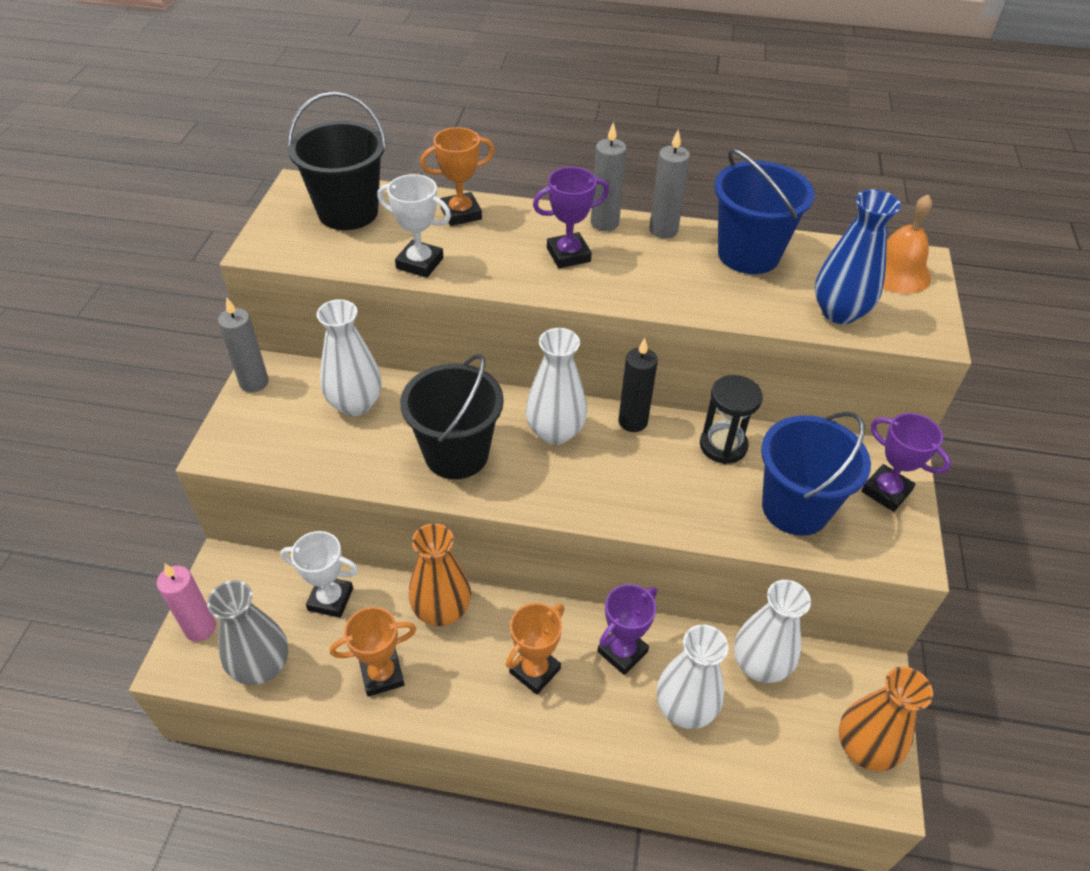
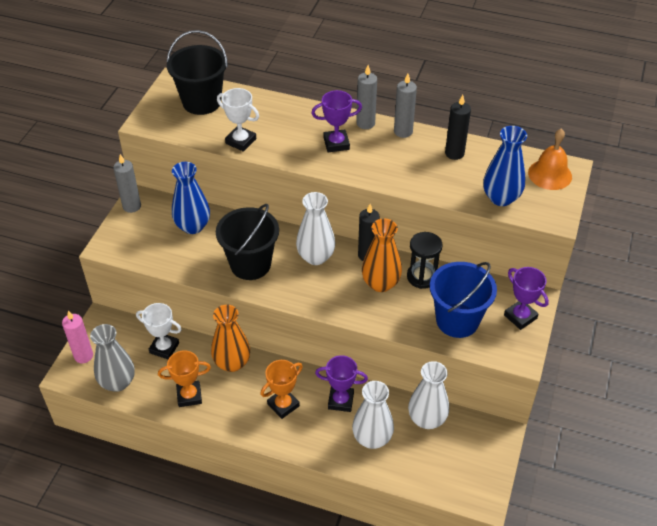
camera: 10 degrees right, 0 degrees up
(355, 404) = (193, 226): white vase -> blue vase
(461, 213) = (273, 109): orange trophy -> none
(622, 652) = (340, 401): purple trophy -> purple trophy turned 45 degrees clockwise
(748, 254) = (454, 153): blue bucket -> black candle
(864, 748) = (479, 475): orange vase -> orange vase (380, 283)

